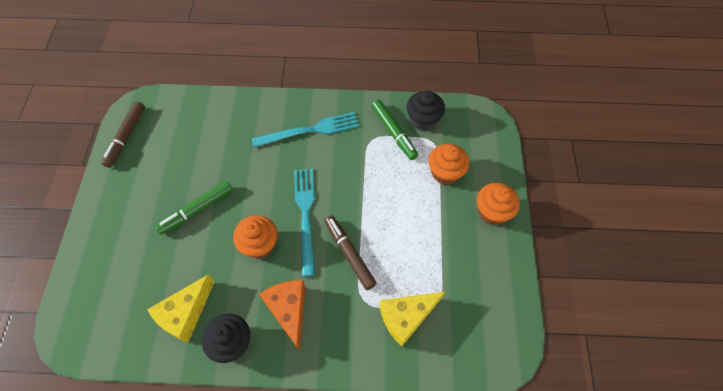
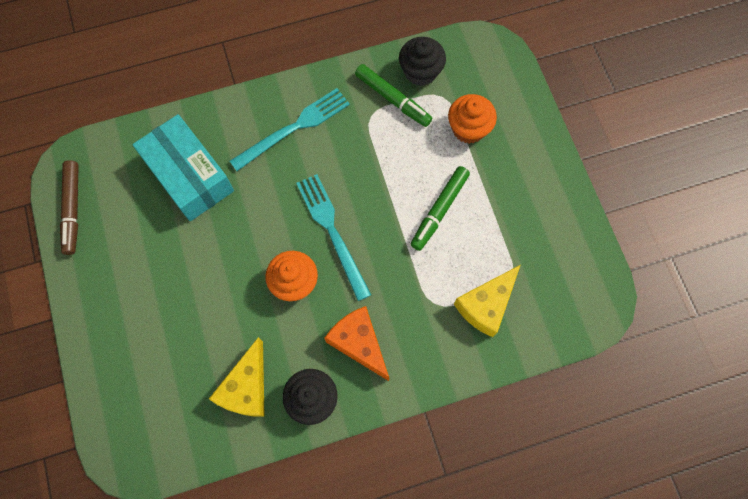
camera: 20 degrees left, 10 degrees up
(196, 210) = (203, 268): green marker -> green marker (439, 210)
(218, 139) = (189, 175): none -> turquoise box
(349, 254) = (399, 258): brown marker -> none
(492, 212) = (535, 157): orange cupcake -> none

